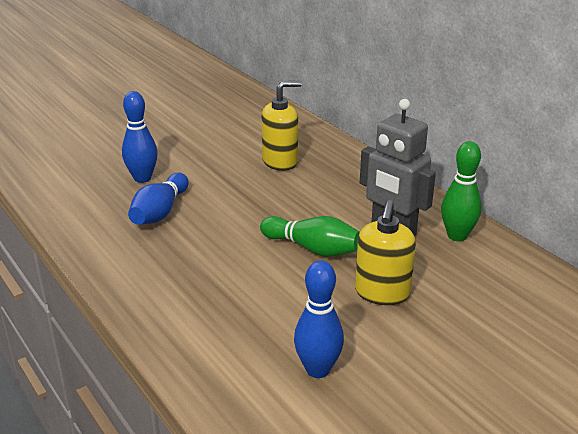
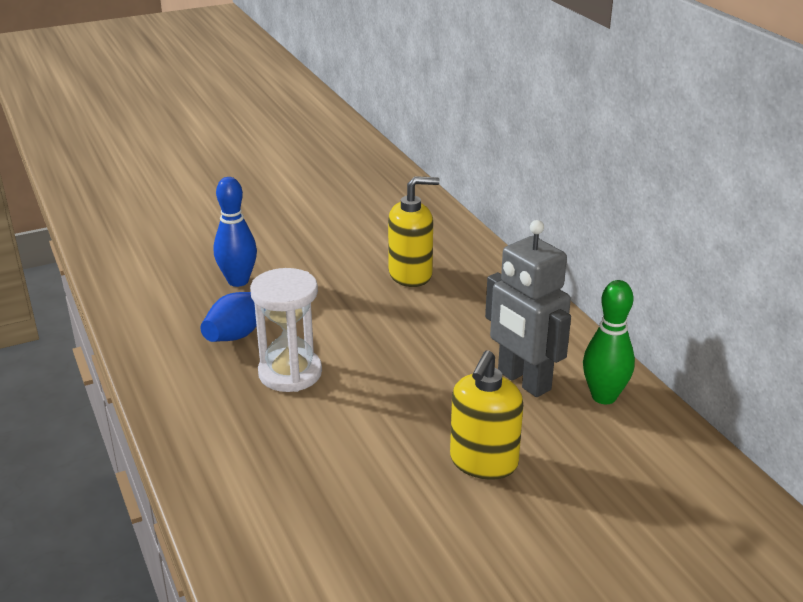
camera: 10 degrees right, 0 degrees up
(207, 243) = (290, 373): none -> white hourglass
(313, 248) = (415, 394): green bowling pin -> none
(318, 369) = (373, 552): blue bowling pin -> none

